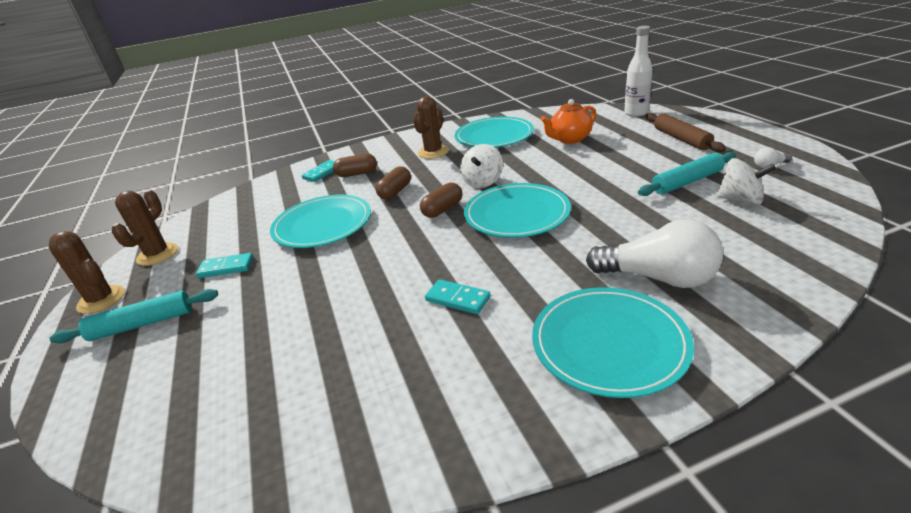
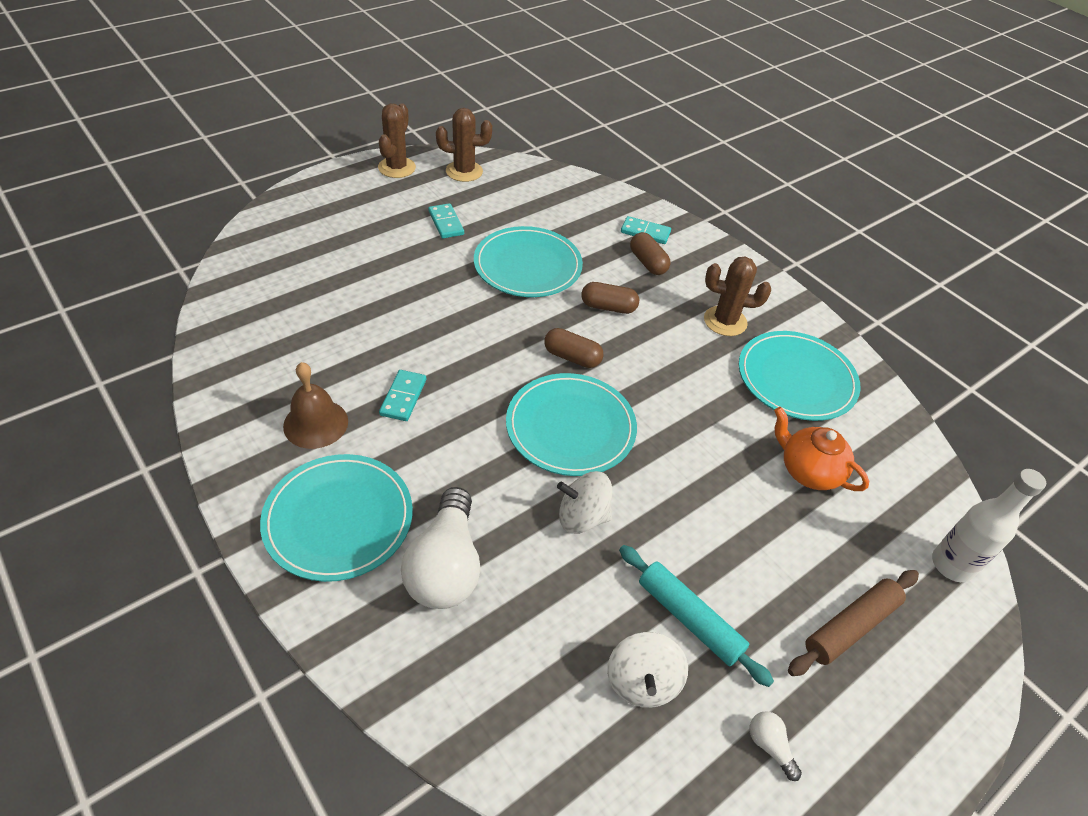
camera: 65 degrees right, 15 degrees up
(142, 324) = (366, 204): turquoise rolling pin -> none
(476, 362) = (315, 423): none -> brown bell
(482, 182) = (648, 384): white spinning top -> white spinning top (582, 517)

